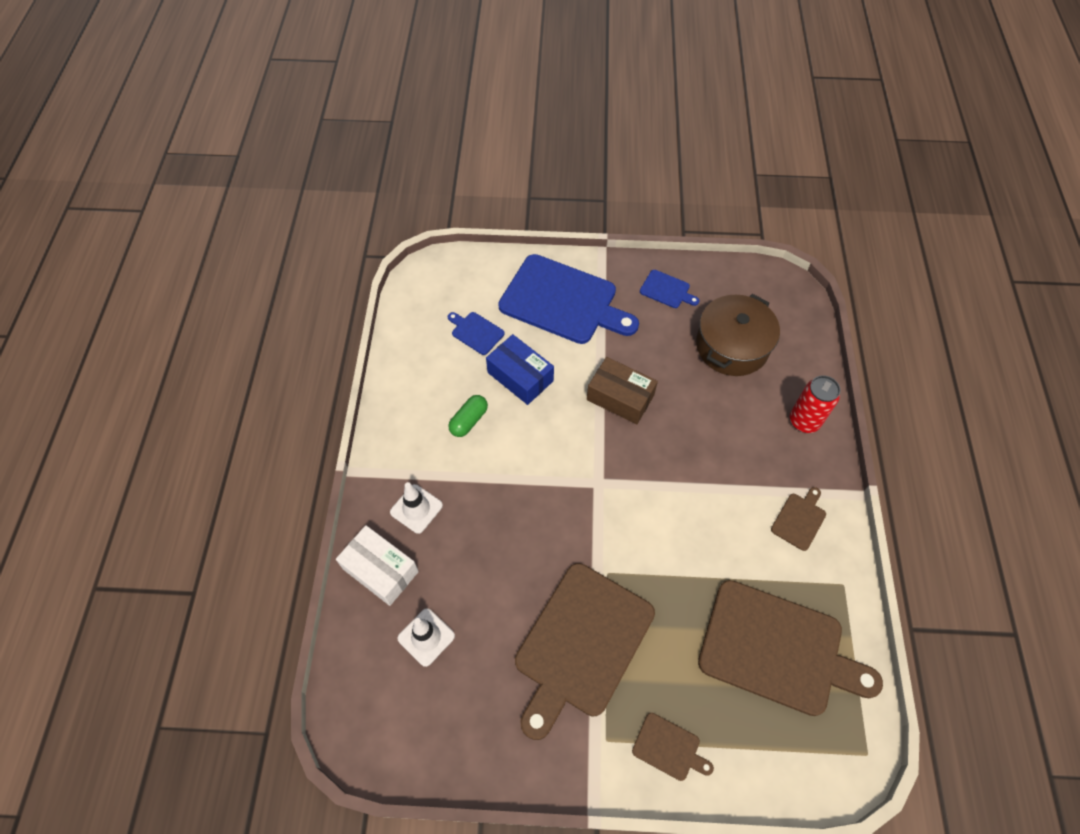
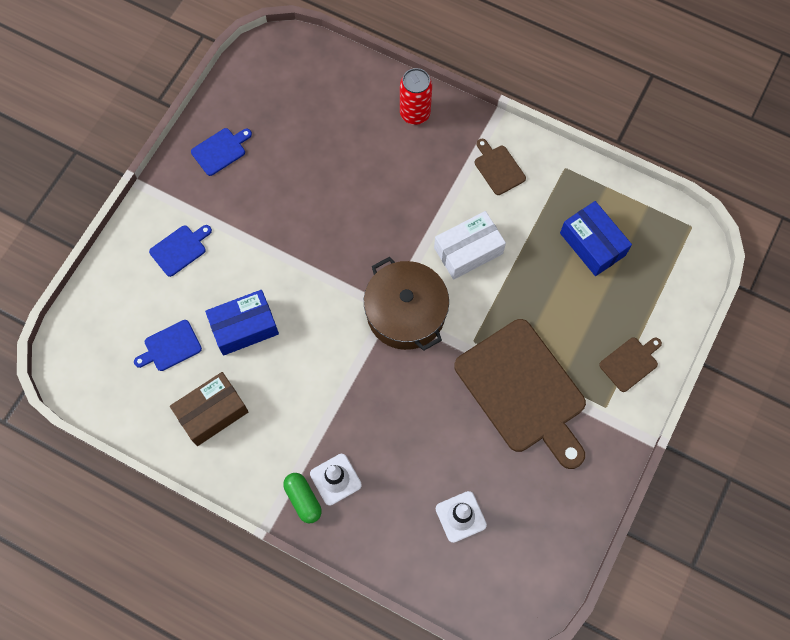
camera: 65 degrees left, 10 degrees up
(380, 570) = (380, 534): white box -> white box (468, 250)
(469, 421) = (267, 395): green capsule -> green capsule (303, 499)
(563, 301) = (180, 249): blue cutting board -> blue cutting board, size x0.43
(620, 397) = (313, 249): brown box -> brown box (212, 412)
(732, 346) = (311, 128): brown pot -> brown pot (405, 313)
(777, 649) = (592, 244): brown cutting board -> blue box

